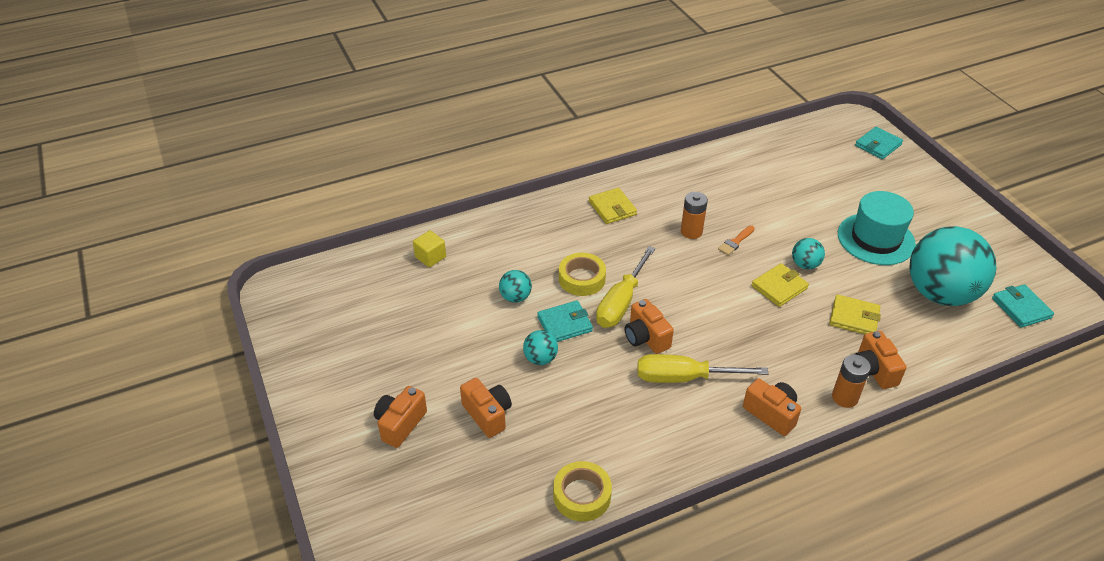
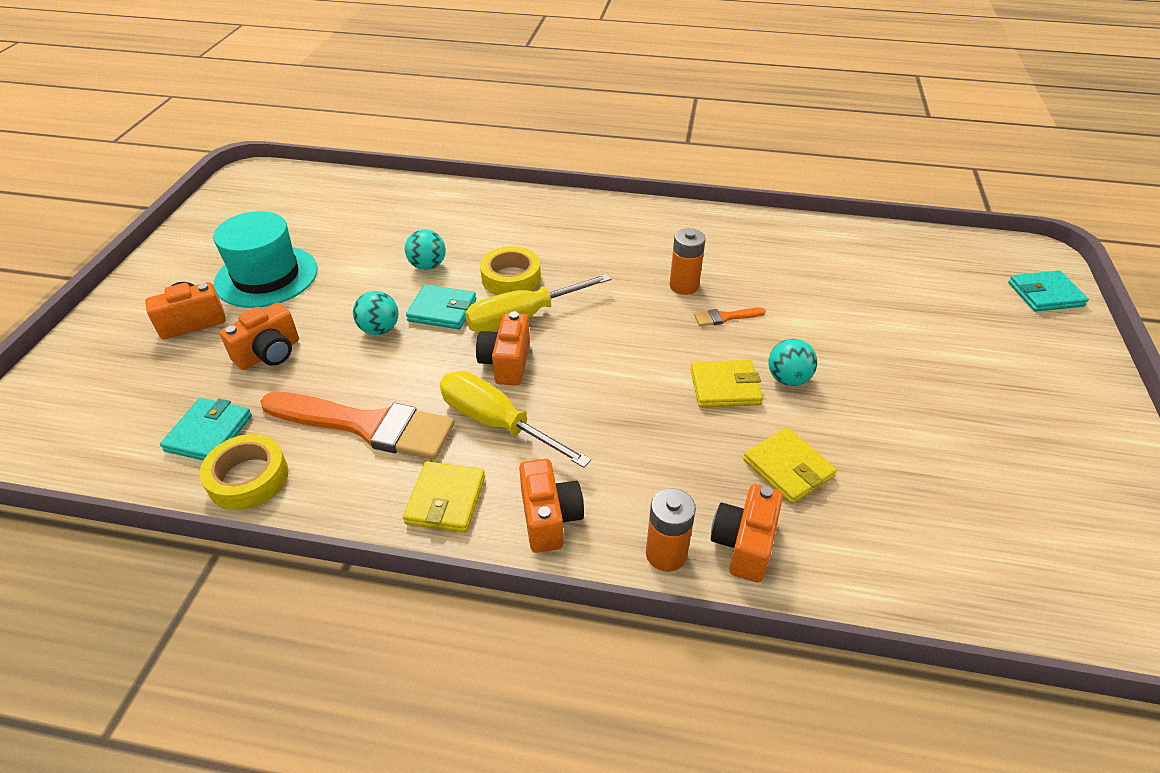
camera: 35 degrees right, 0 degrees up
(430, 257) = (398, 201): yellow cube -> none
(488, 415) = (269, 353): orange camera -> orange camera turned 45 degrees clockwise
(611, 423) = (367, 425): none -> orange brush
(612, 208) = (623, 230): yellow wallet -> yellow wallet (446, 500)
(876, 239) = (924, 394): turquoise hat -> turquoise hat (266, 276)
(940, 294) = (955, 504): turquoise ball -> none
(1021, 308) = (1083, 591): turquoise wallet -> turquoise wallet (209, 433)

